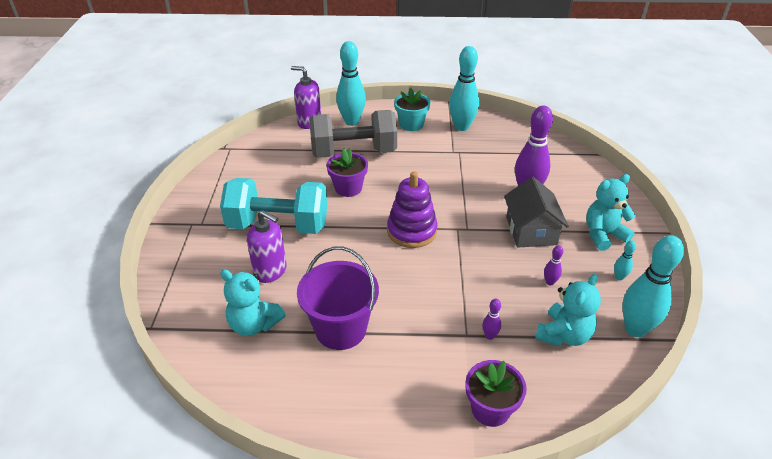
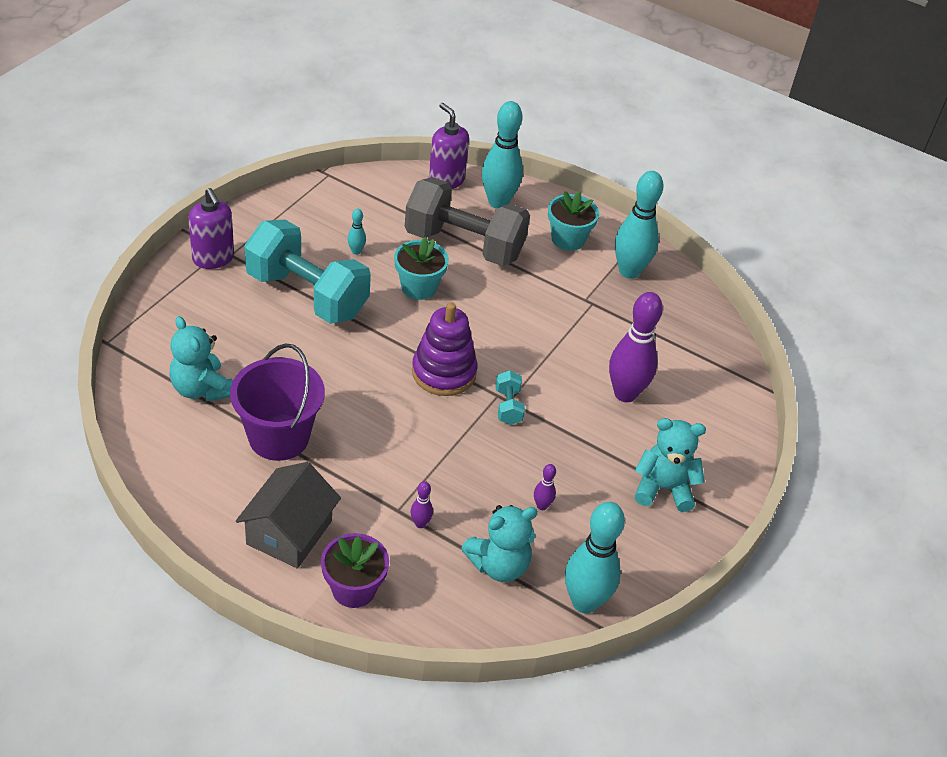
camera: 25 degrees right, 5 degrees up
(270, 271) = (259, 342): purple soap dispenser -> purple soap dispenser (213, 258)
(348, 188) = (419, 287): purple flower pot -> turquoise flower pot
(470, 232) = (508, 407): none -> turquoise dumbbell
(531, 231) = (581, 440): grey house -> grey house (289, 532)
(619, 277) = (628, 542): turquoise bowling pin -> turquoise bowling pin (356, 251)

